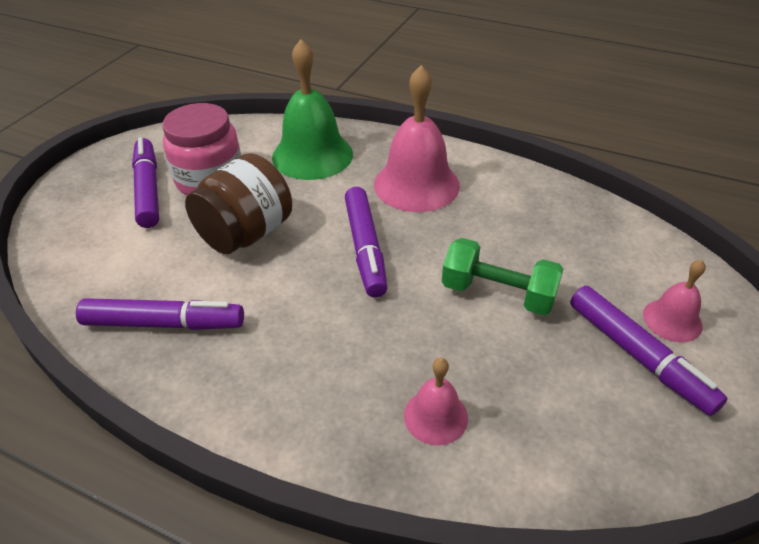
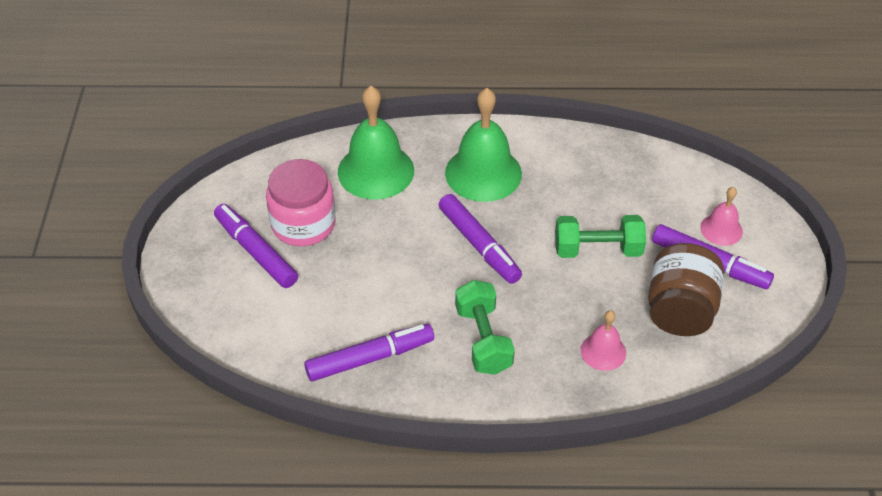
camera: 25 degrees left, 5 degrees up
(246, 233) = (375, 264): brown jar -> brown jar (679, 310)
(299, 348) = (483, 339): none -> green dumbbell
(416, 184) = (483, 173): pink bell -> green bell

